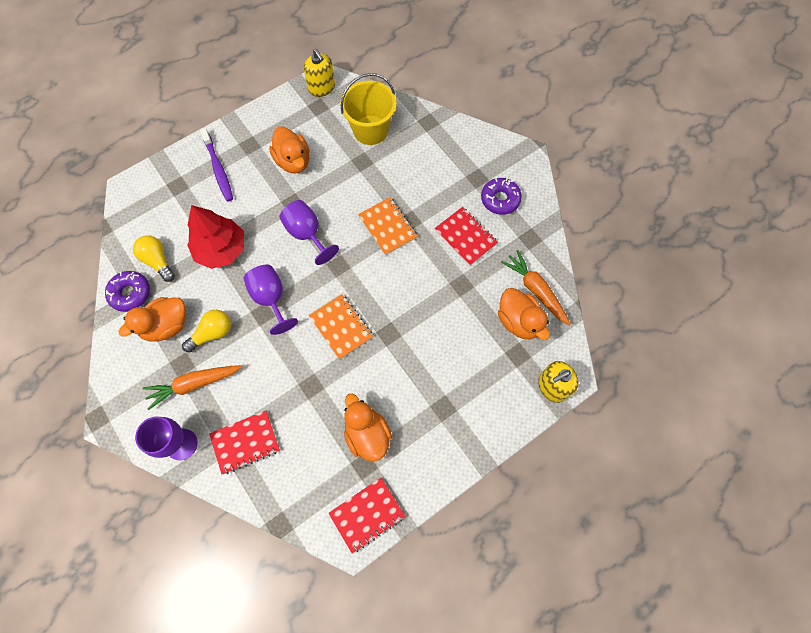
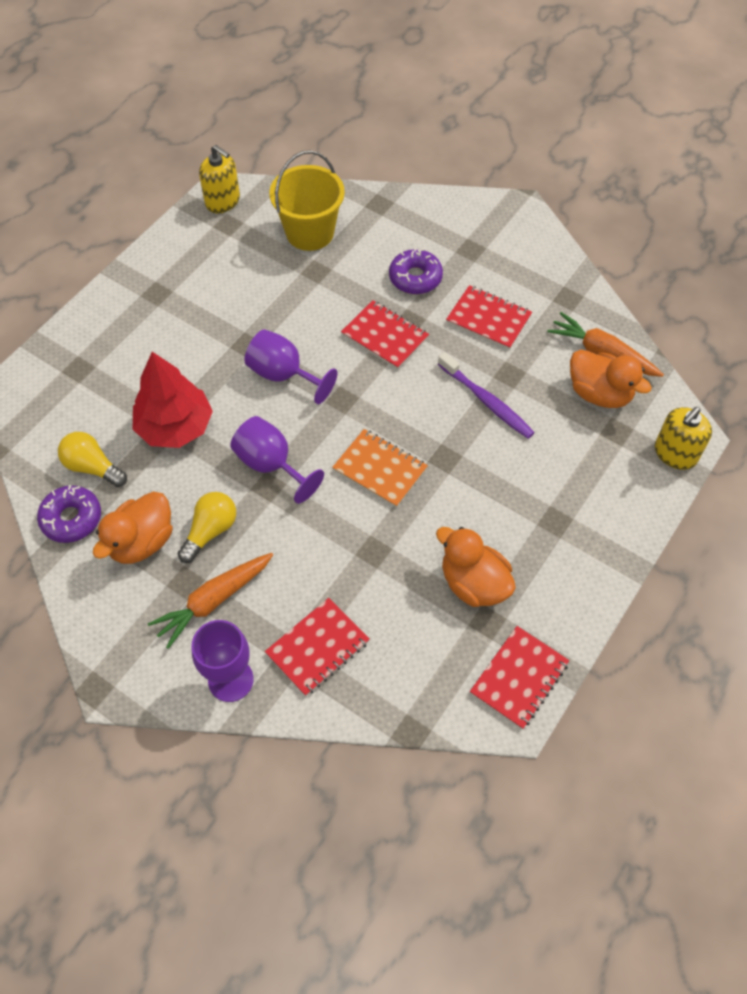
camera: 20 degrees left, 10 degrees down
(218, 169) = (126, 333): purple toothbrush -> purple toothbrush (486, 401)
(293, 161) = (225, 295): orange duck -> none
(388, 227) = (385, 336): orange notebook -> red notebook
(500, 199) = (510, 265): purple donut -> purple donut (415, 278)

